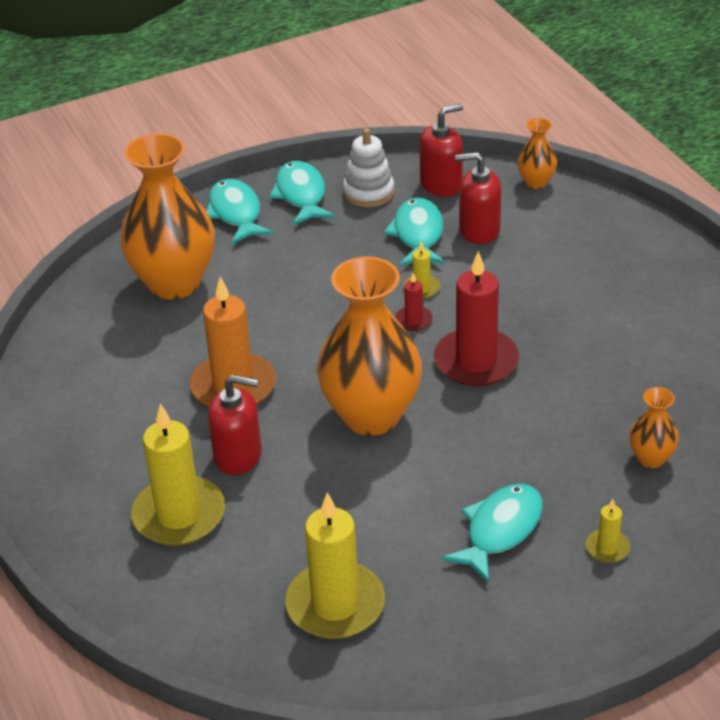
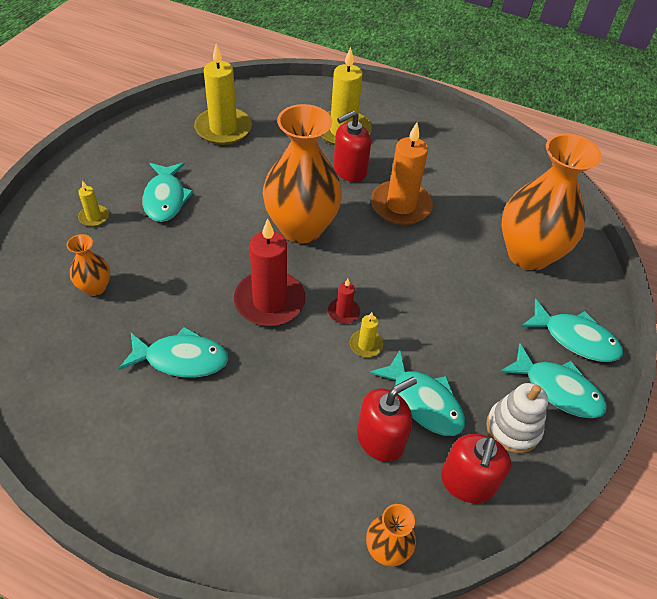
camera: 135 degrees right, 10 degrees up
(602, 353) = (181, 359): none -> turquoise fish

